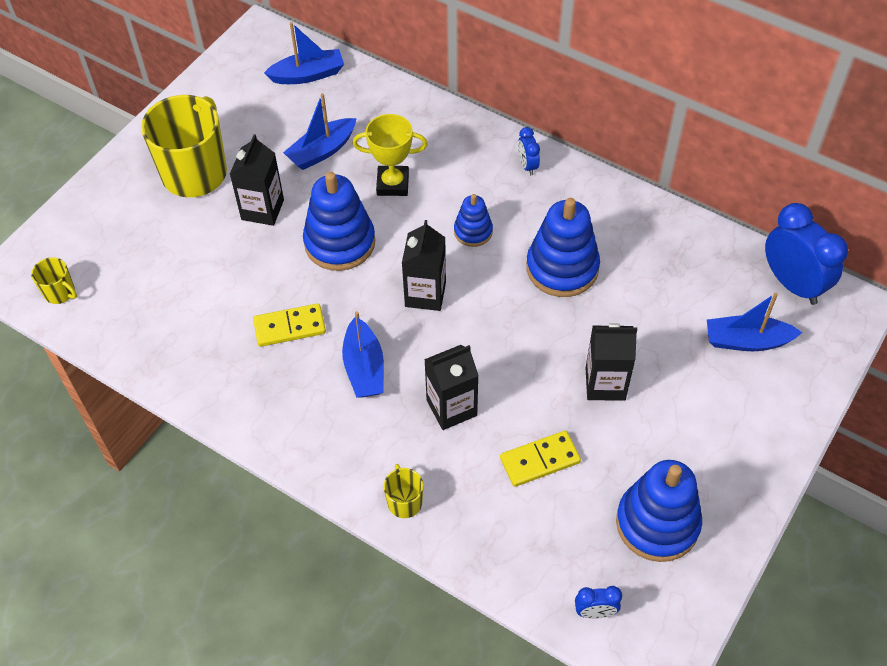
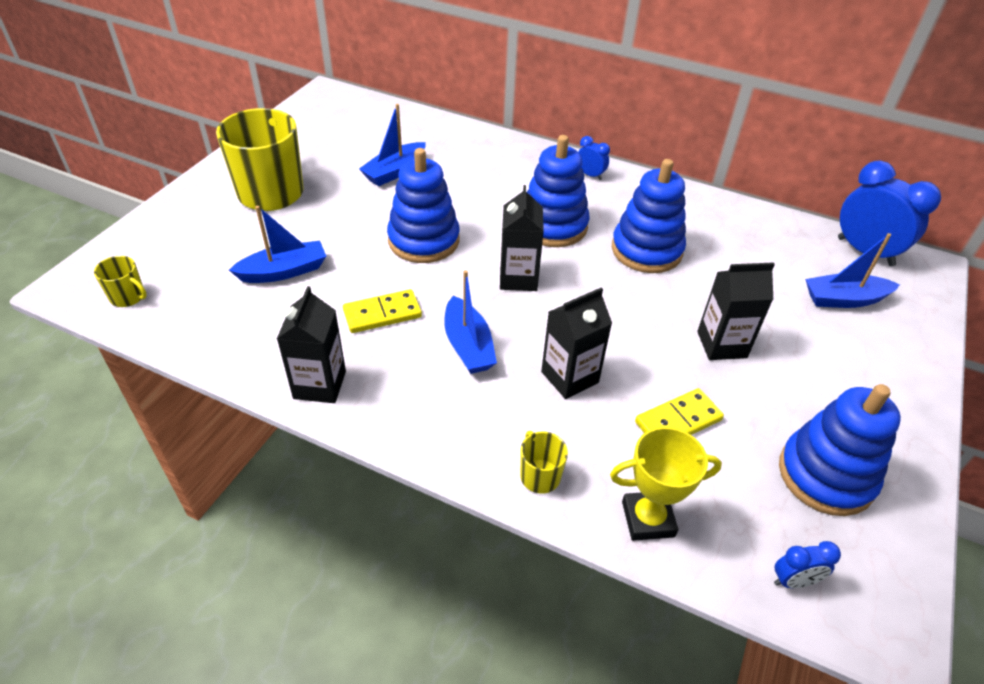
camera: 10 degrees left, 10 degrees down
(262, 210) = (342, 218): black carton -> black carton (320, 385)
(308, 75) = (373, 119): blue boat -> blue boat (284, 271)
(392, 184) = (467, 193): yellow trophy -> yellow trophy (648, 519)
(473, 231) = (553, 226): blue stacking toy -> blue stacking toy, size x1.83
(527, 166) = (590, 175): blue clock -> blue clock turned 150 degrees clockwise

